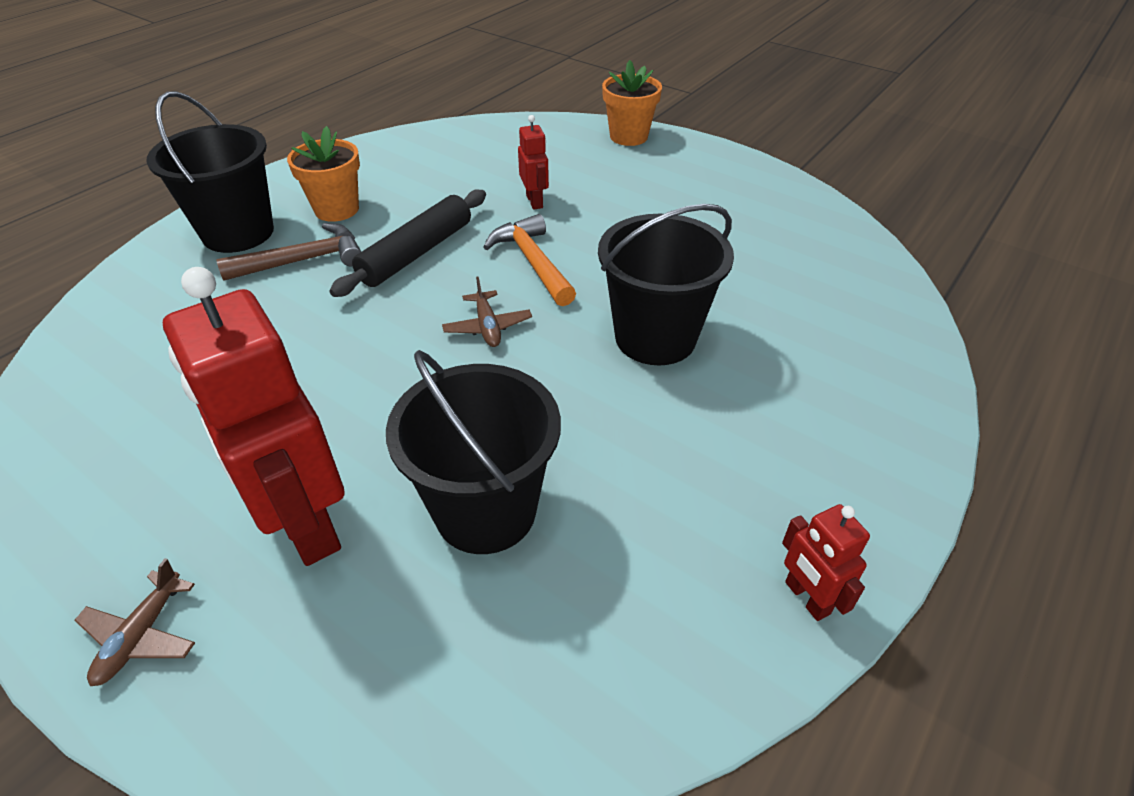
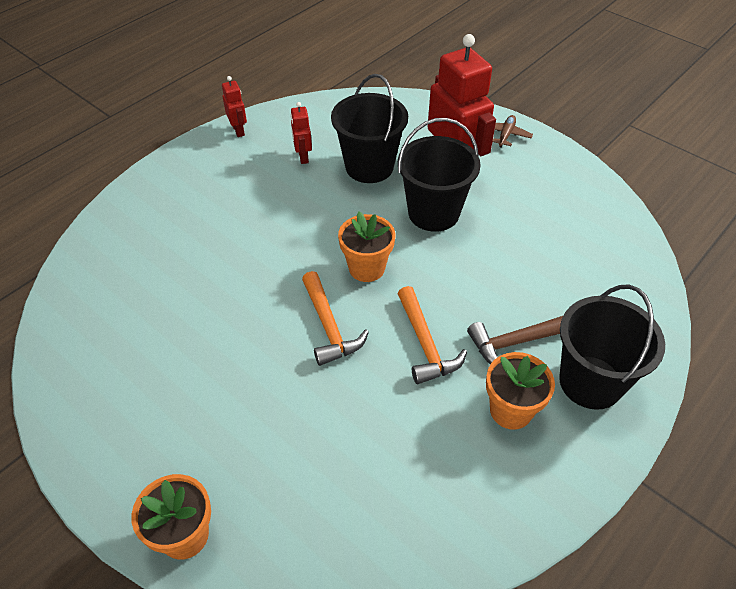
camera: 175 degrees left, 5 degrees up
(416, 253) = (425, 344): black rolling pin -> orange hammer
(487, 327) = (366, 268): brown plane -> orange flower pot
(534, 201) = (318, 408): red robot -> red robot (303, 157)
(655, 337) = (256, 252): black bucket -> black bucket (433, 213)

